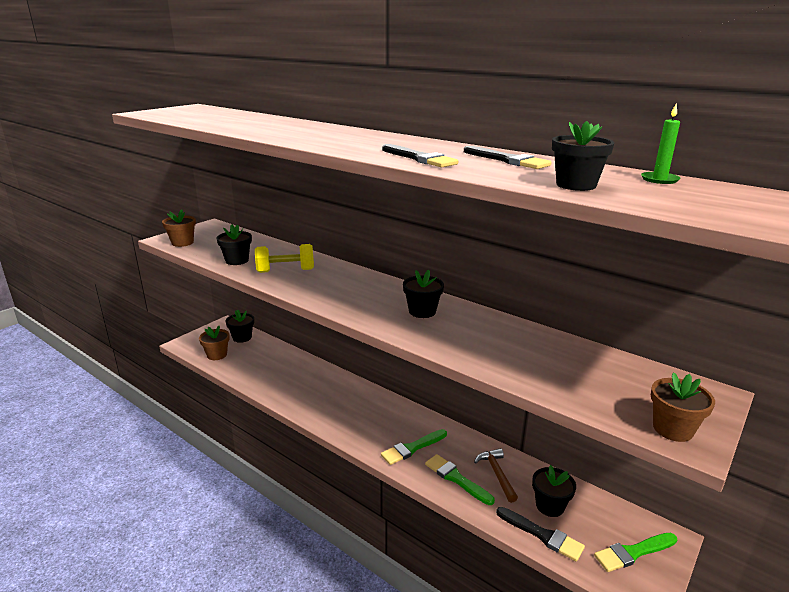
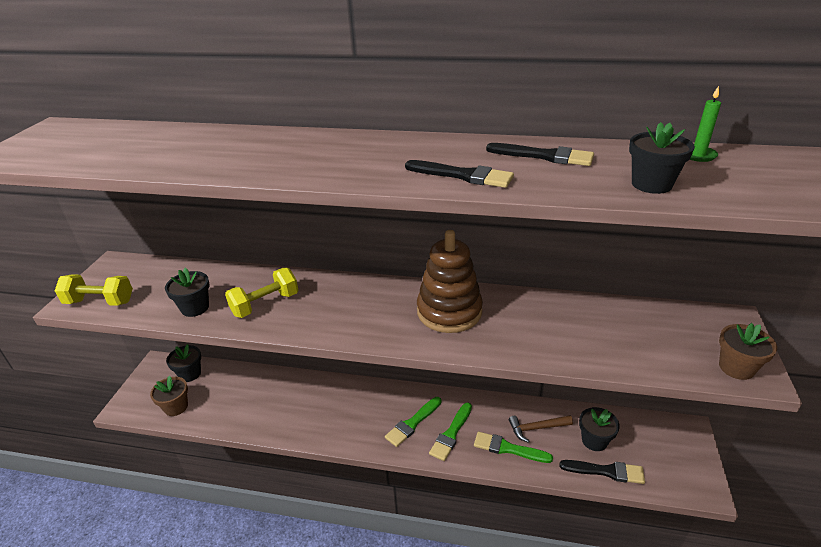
camera: 25 degrees left, 10 degrees up
(182, 242) = (100, 302): brown flower pot -> yellow dumbbell
(422, 311) = (449, 311): black flower pot -> brown stacking toy
(497, 474) = (536, 428): brown hammer -> brown hammer turned 60 degrees counterclockwise
(633, 552) = (675, 455): green brush -> green brush (412, 423)

